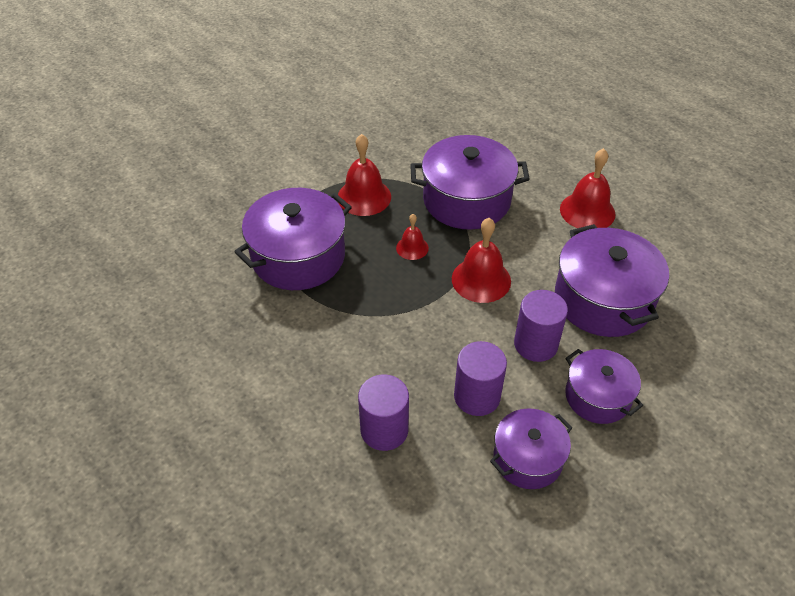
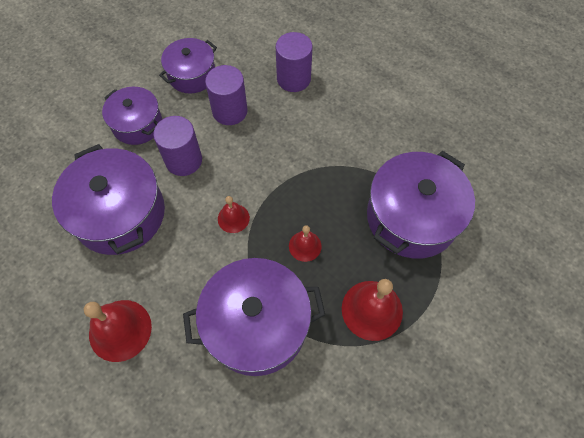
camera: 170 degrees right, 15 degrees up
(481, 280) = (233, 218): red bell -> red bell, size x0.57

